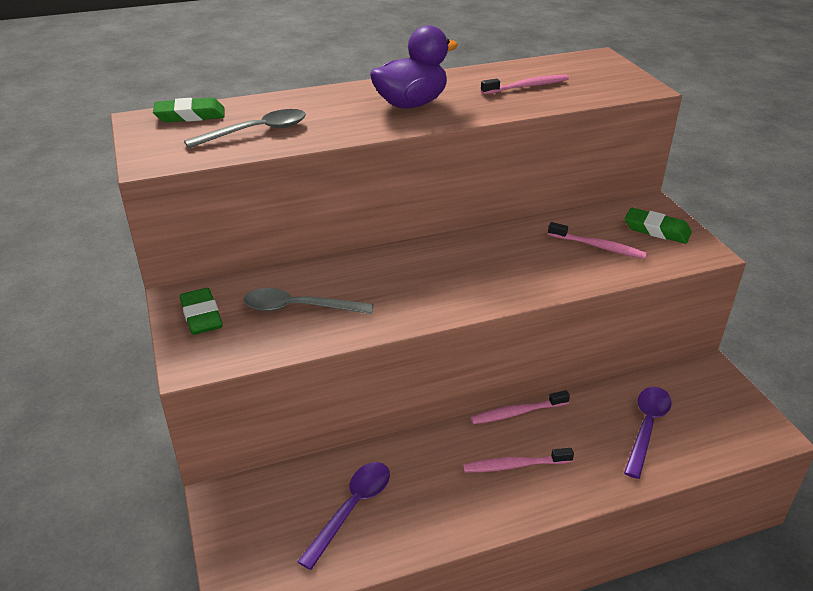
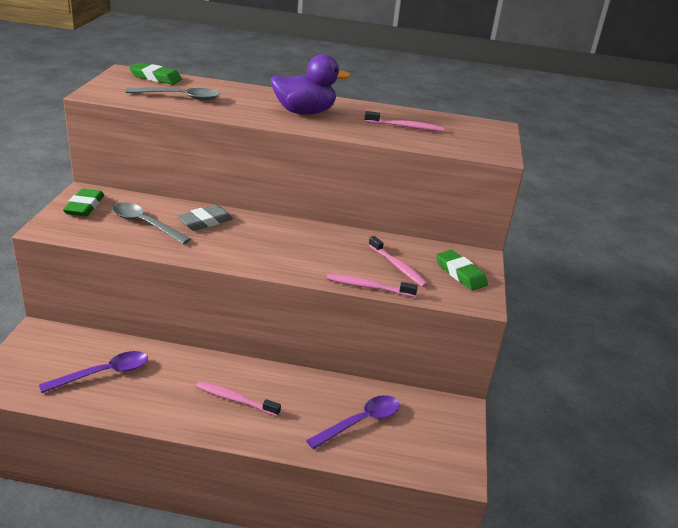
camera: 25 degrees right, 5 degrees down
(359, 276) = (205, 221): none -> grey eraser
(517, 413) = (275, 370): pink toothbrush -> pink toothbrush (368, 287)

